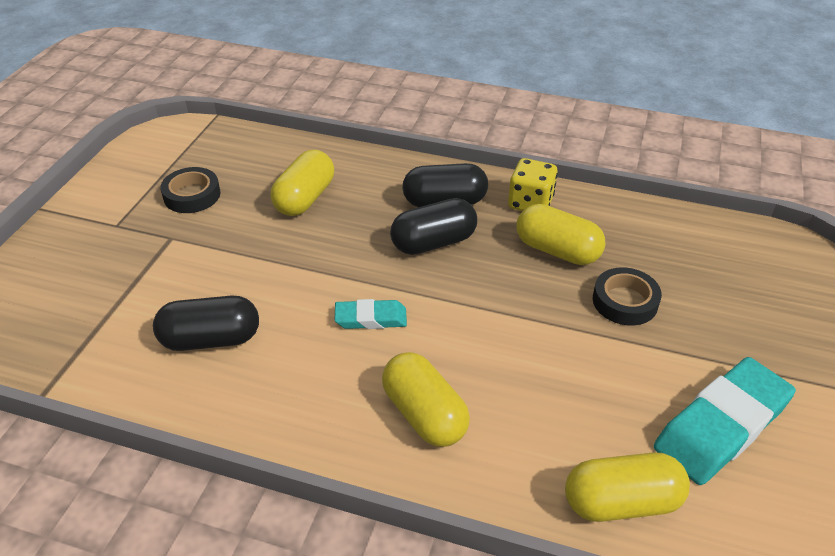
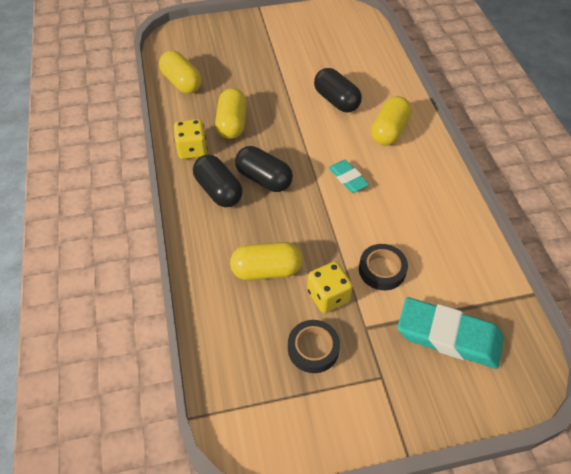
camera: 120 degrees left, 10 degrees up
(211, 339) = (423, 241): black capsule -> black capsule (336, 100)
(231, 227) = (328, 296): none -> yellow dice
(621, 502) = (377, 61): yellow capsule -> yellow capsule (182, 83)
(625, 301) = (256, 88): black tape -> black tape (382, 270)
(721, 426) = (313, 44): turquoise eraser -> turquoise eraser (448, 336)

